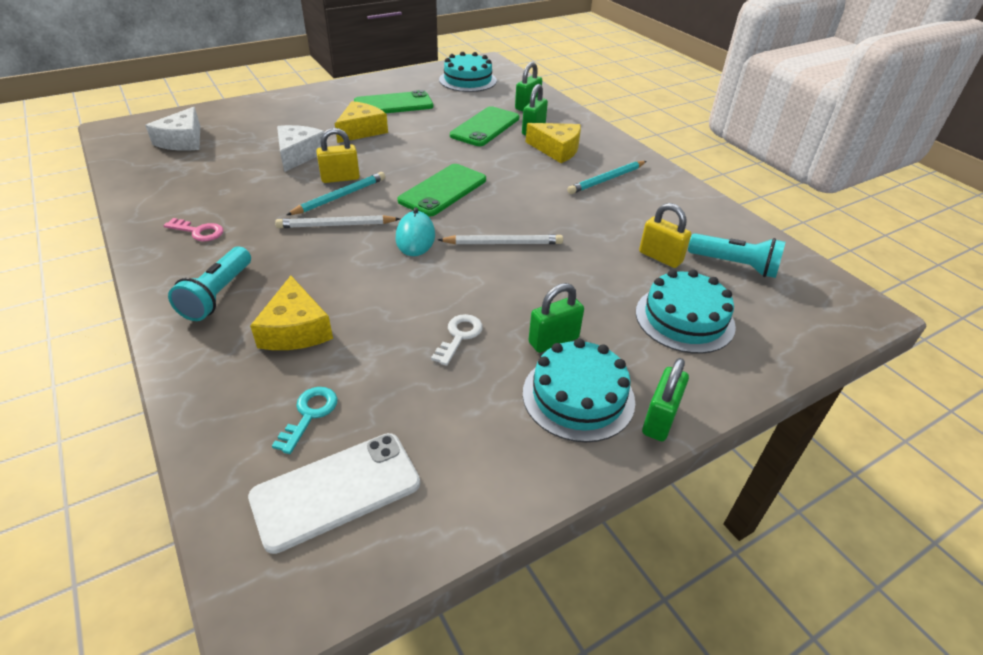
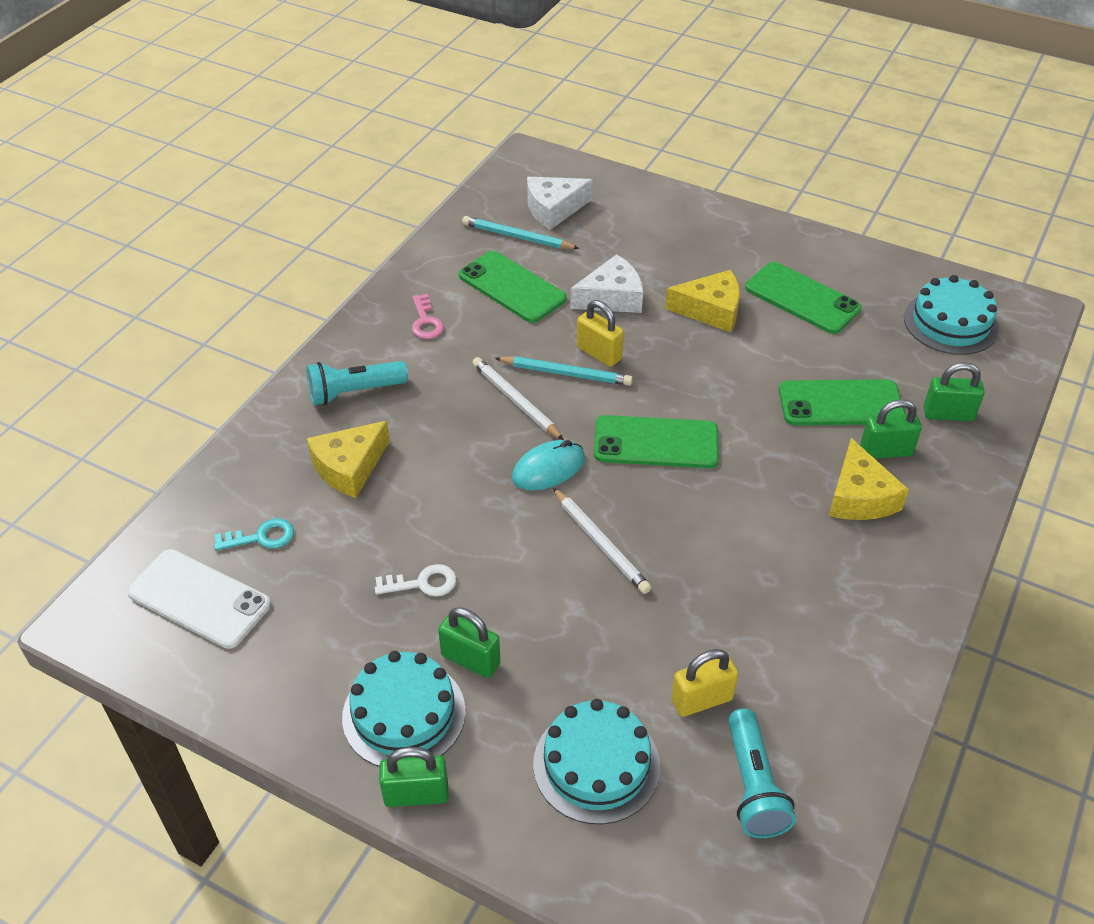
camera: 60 degrees right, 5 degrees up
(227, 184) = (512, 287): none -> green phone
(606, 179) = (835, 578): turquoise pencil -> turquoise pencil (517, 237)
(660, 257) = (701, 700): yellow padlock -> yellow padlock turned 60 degrees clockwise

